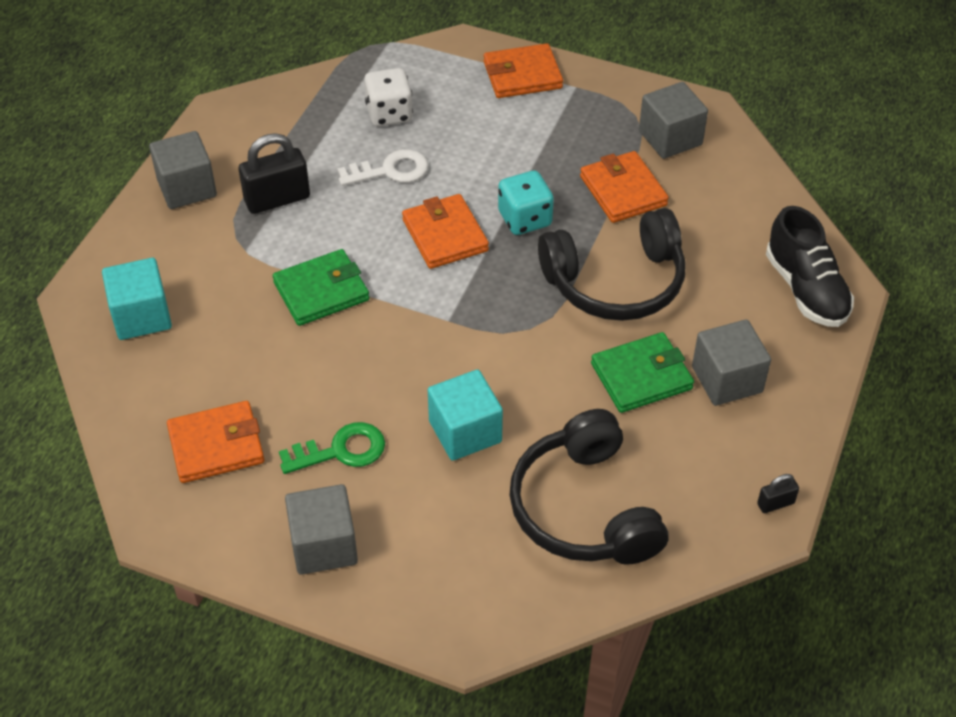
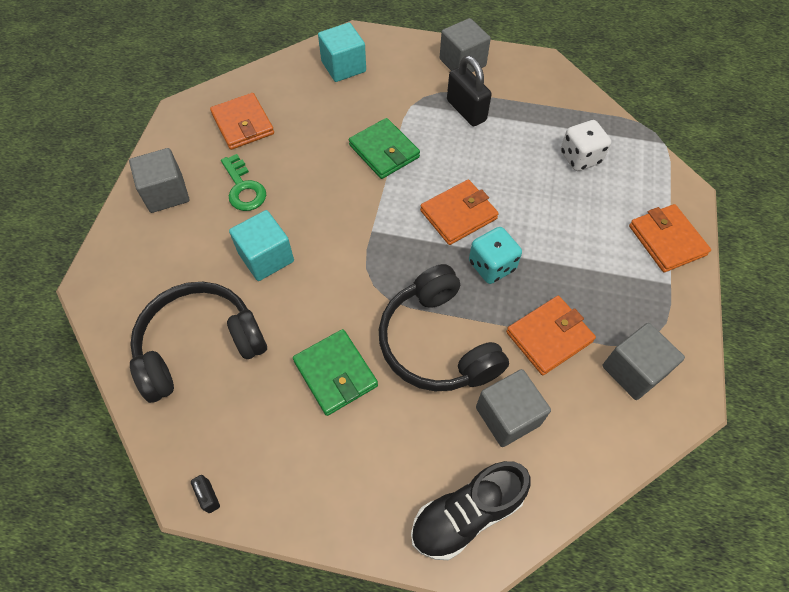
camera: 80 degrees right, 10 degrees up
(390, 171) = (517, 169): white key -> none
(727, 379) = (341, 445): grey cube -> grey cube (507, 416)

